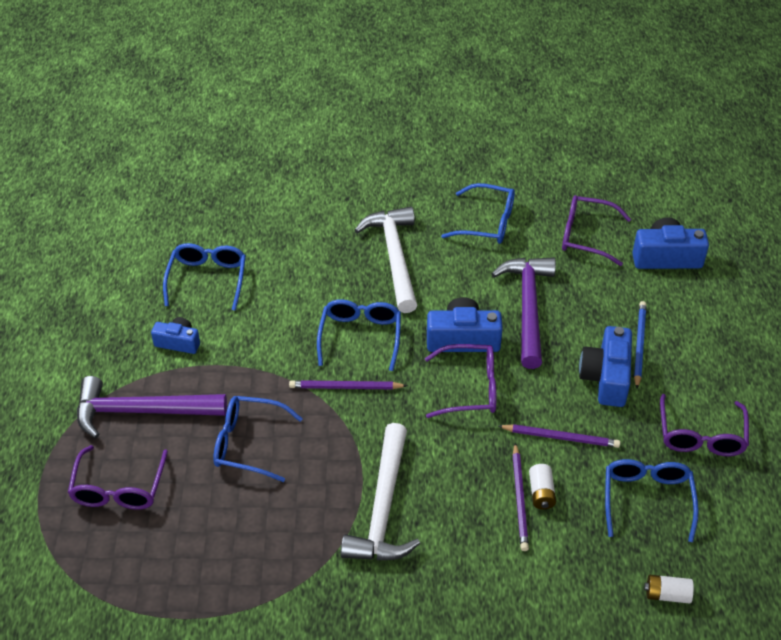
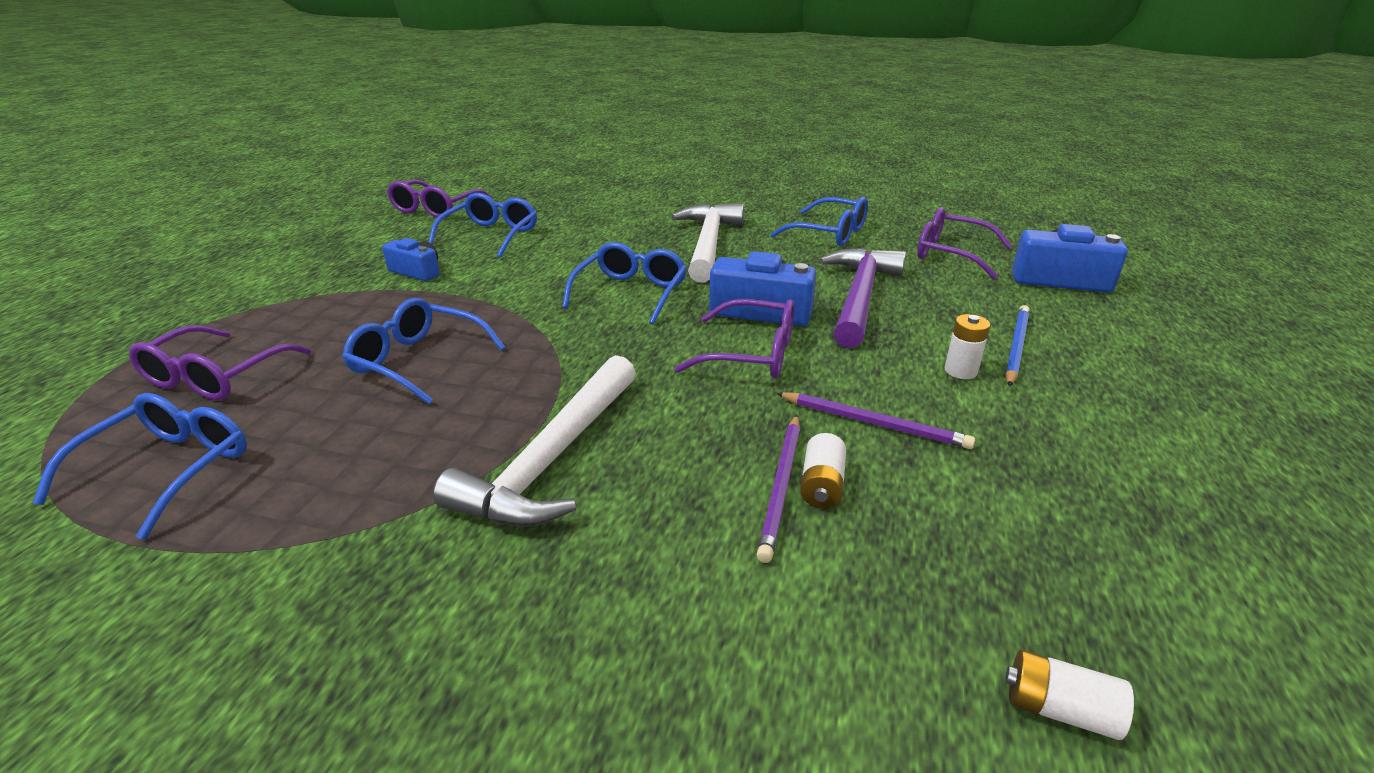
camera: 15 degrees right, 15 degrees down
(141, 411) = (320, 315): purple hammer -> none
(345, 387) = (583, 330): purple pencil -> none
(606, 377) = (960, 371): blue camera -> white battery
(647, 499) = (1019, 528): blue glasses -> blue glasses (169, 469)
(701, 436) = (1123, 459): purple glasses -> purple glasses (435, 209)

